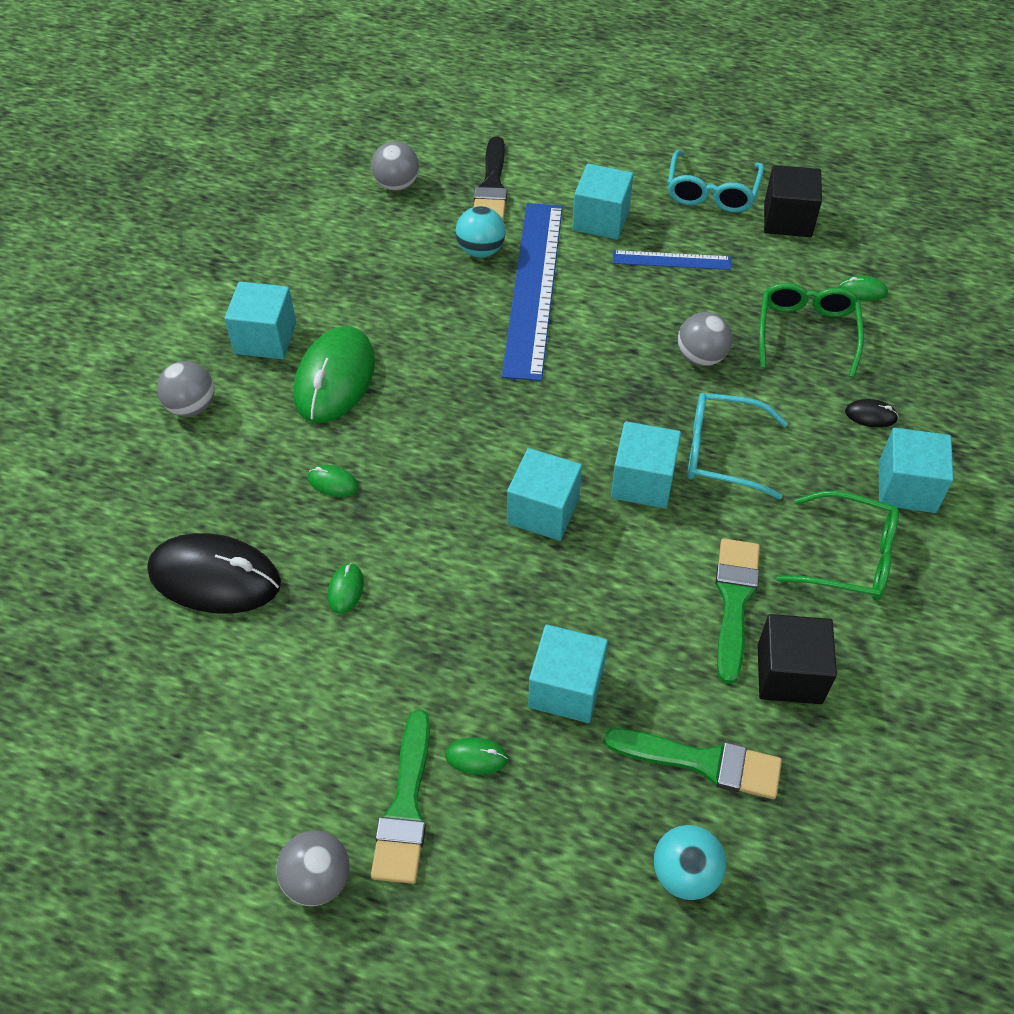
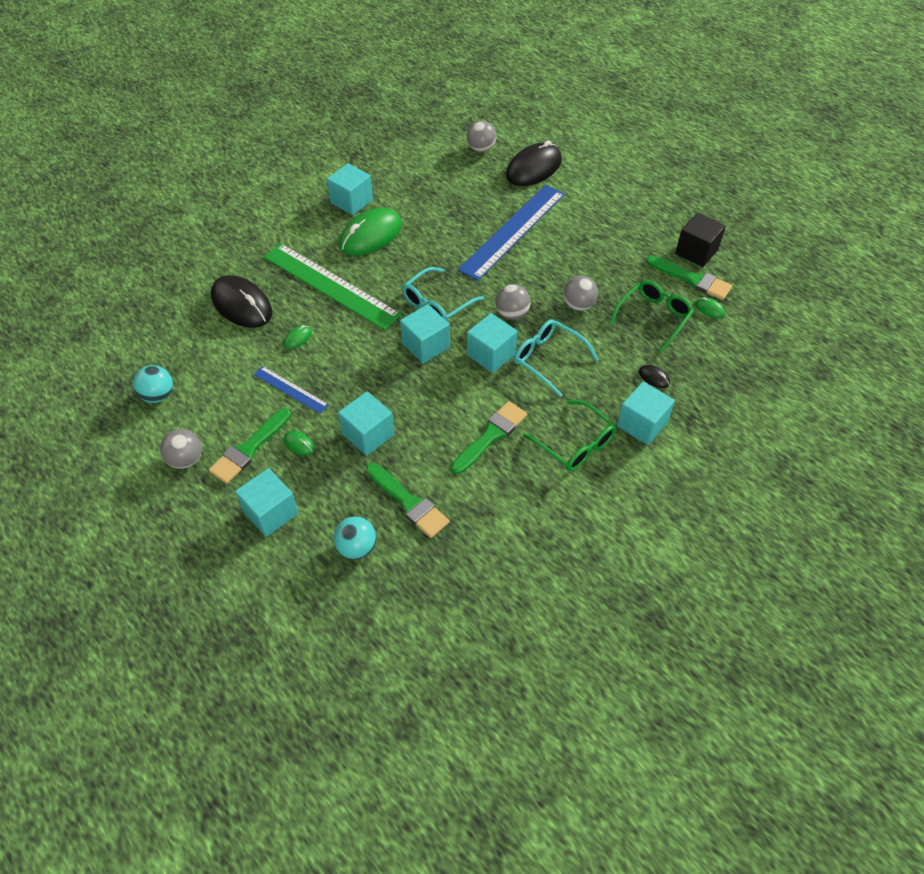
camera: 30 degrees right, 0 degrees up
(191, 406) = (291, 220): grey ball -> grey ball (512, 314)
(333, 483) = (330, 285): green mouse -> green ruler
(480, 250) = (499, 200): turquoise ball -> turquoise ball (158, 395)
(492, 186) = (533, 168): black brush -> black mouse
(601, 220) = (581, 209): turquoise cube -> turquoise cube (271, 512)
(671, 260) = (605, 247): blue ruler -> blue ruler (290, 389)
(712, 192) = (662, 219): turquoise glasses -> turquoise glasses (437, 304)
(789, 674) = (490, 484): black cube -> none
(811, 259) = (692, 279): none -> green brush

